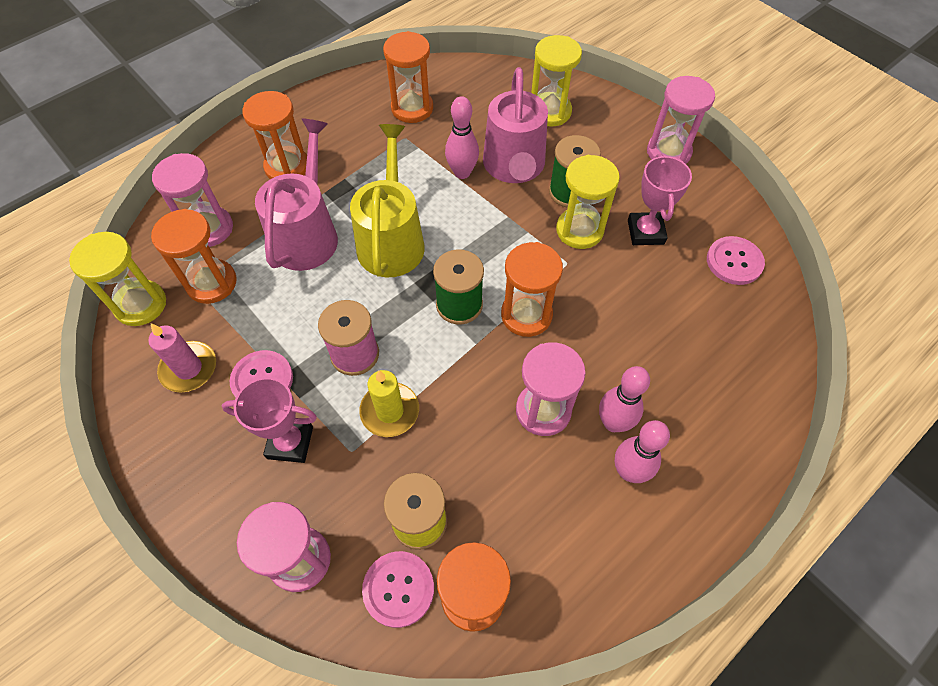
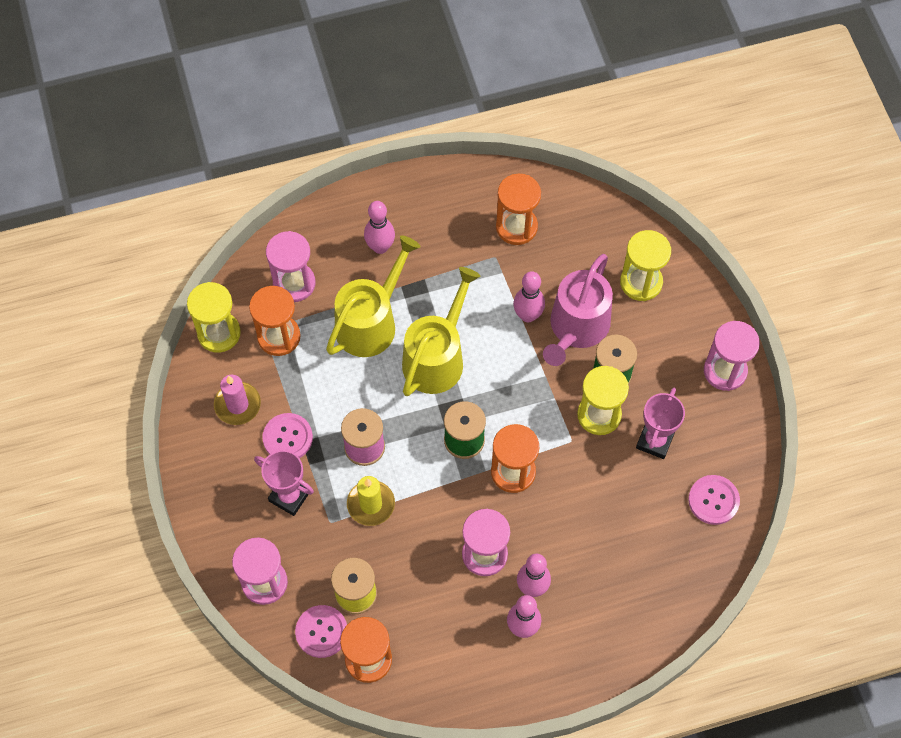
camera: 25 degrees right, 5 degrees up
(287, 167) = (380, 247): orange hourglass -> pink bowling pin
(307, 234) = (370, 322): pink watering can -> yellow watering can

